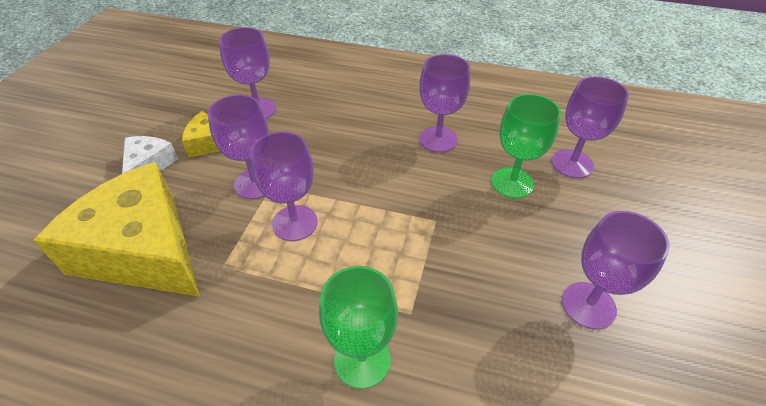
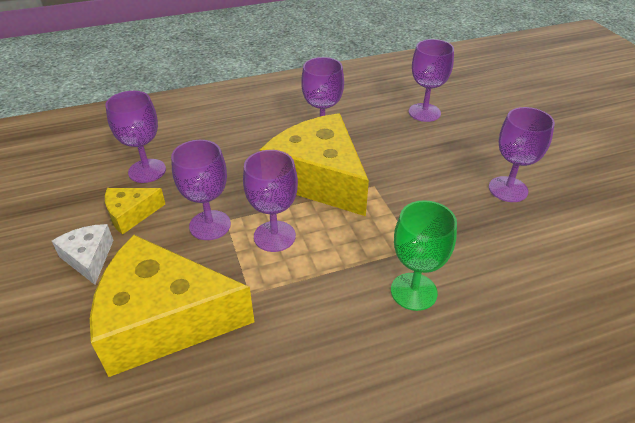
camera: 35 degrees left, 5 degrees down
(389, 185) = (318, 178): none -> yellow cheese
(512, 183) = (399, 140): green goblet -> none

